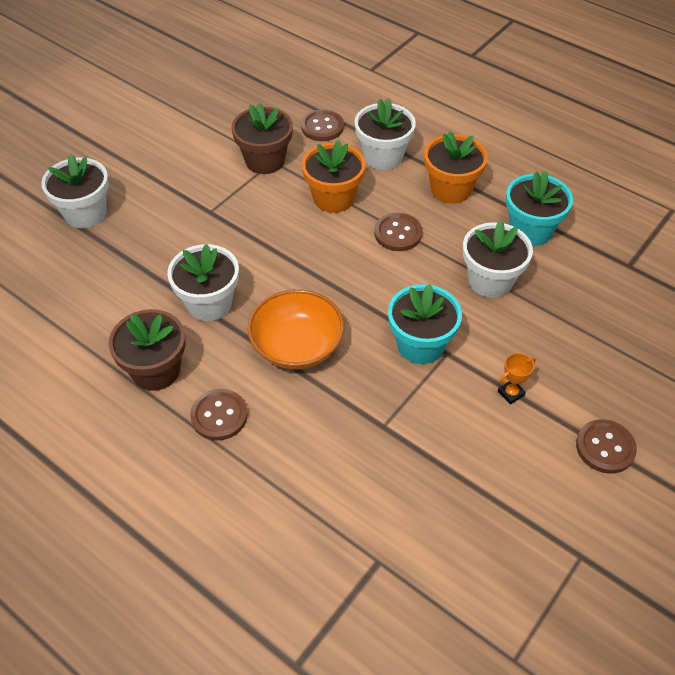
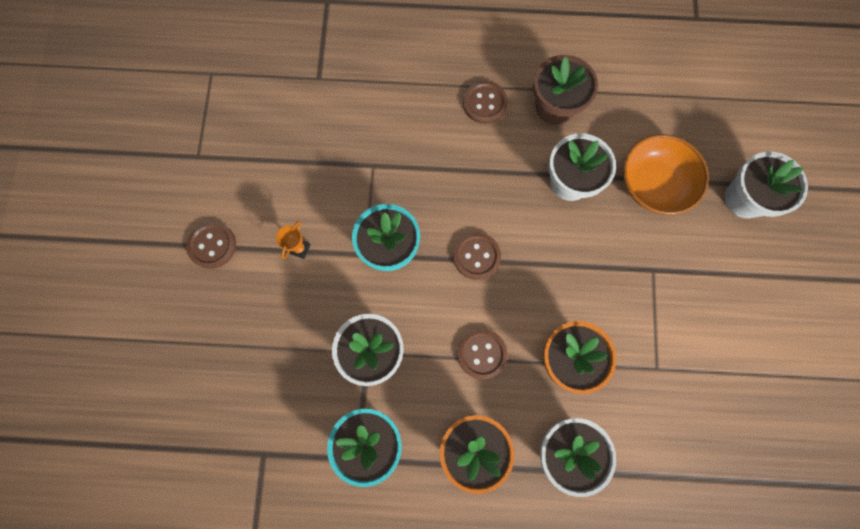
camera: 145 degrees right, 25 degrees up
(265, 161) = (664, 364): brown flower pot -> none
(297, 346) = (477, 188): orange bowl -> orange bowl (653, 184)
(322, 127) = (653, 452): brown button -> brown button (476, 256)

